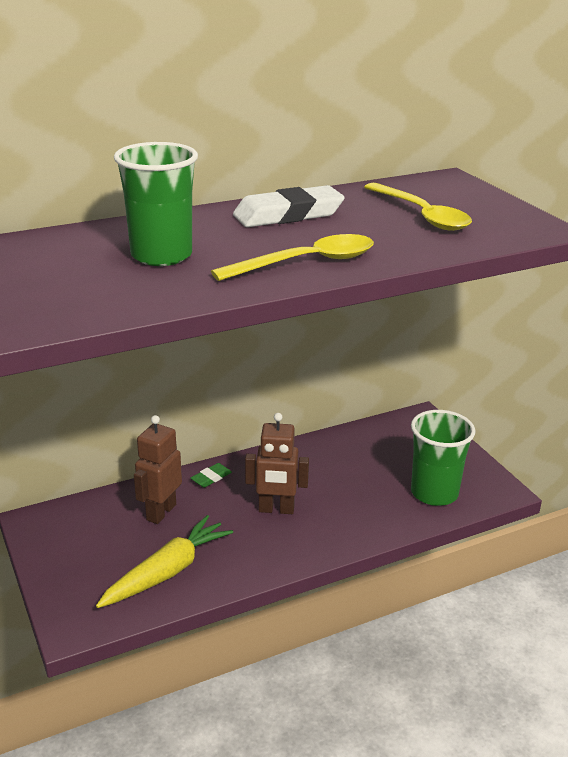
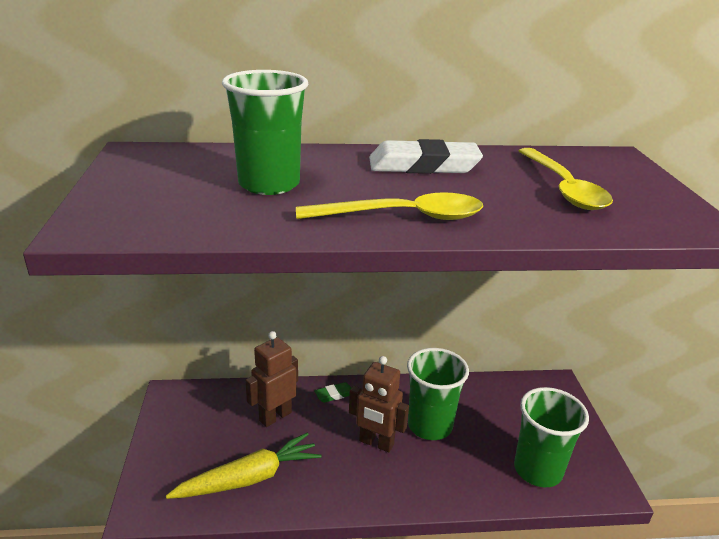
camera: 20 degrees right, 0 degrees up
(320, 481) = (430, 425): none -> green cup

